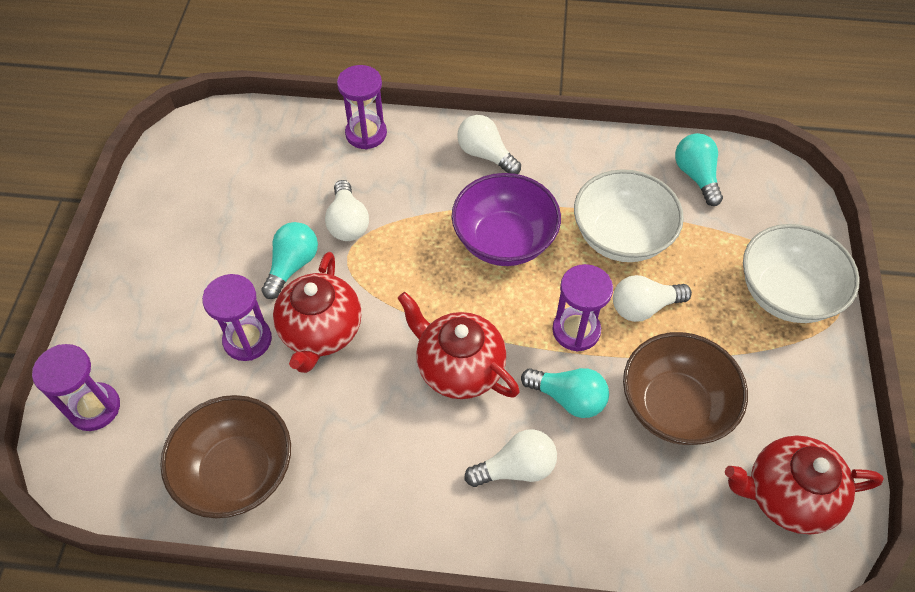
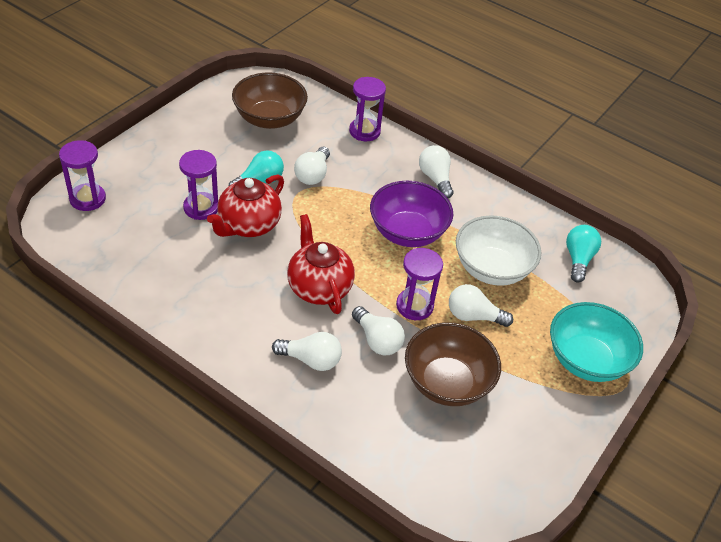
camera: 25 degrees right, 10 degrees down
(237, 472) = (141, 272): brown bowl -> brown bowl (269, 119)
(568, 398) = (377, 340): turquoise light bulb -> white light bulb
(786, 294) = (586, 360): white bowl -> turquoise bowl
(787, 495) = (484, 474): red teapot -> none

